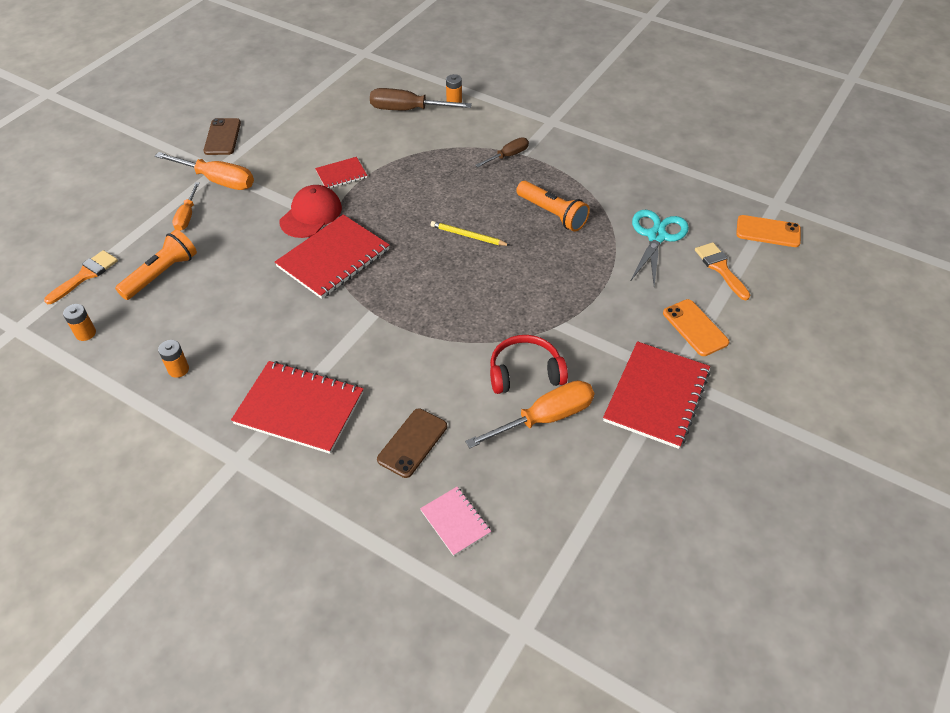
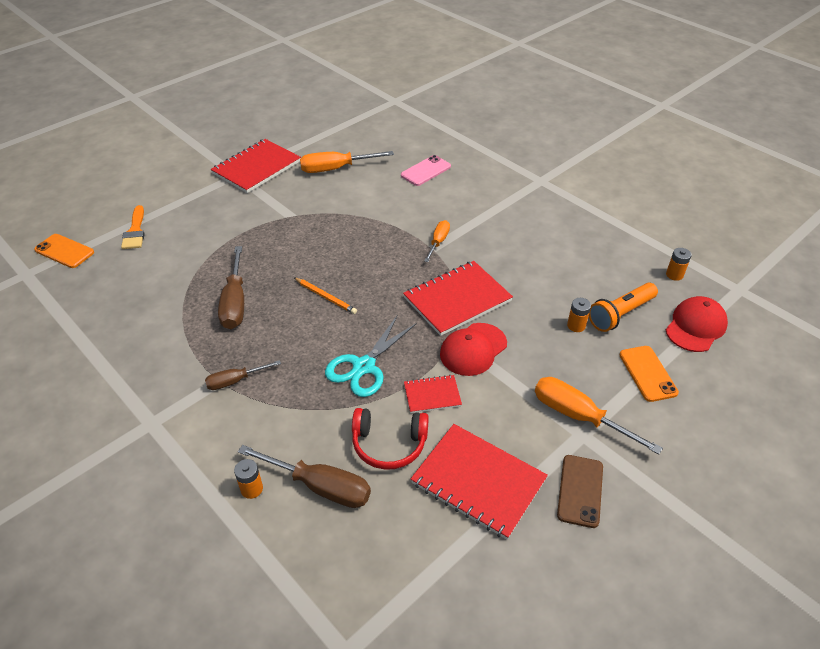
camera: 165 degrees left, 5 degrees down
(85, 275) = (695, 326): orange brush -> red cap
(178, 369) = (589, 236): orange battery -> orange battery (576, 325)
(187, 216) = (607, 373): orange screwdriver -> orange screwdriver (438, 242)
(299, 408) = (498, 199): red notebook -> red notebook (478, 481)
(412, 443) = (426, 171): brown phone -> pink phone
(455, 521) = (412, 137): pink notebook -> none
(468, 236) = (325, 297): yellow pencil -> orange pencil
(525, 373) = (334, 192): red headphones -> red headphones (389, 444)
(552, 214) = (235, 303): orange flashlight -> brown screwdriver
(656, 236) = (160, 265): turquoise scissors -> turquoise scissors (364, 367)
(695, 328) = (195, 197): orange phone -> orange phone (647, 373)

